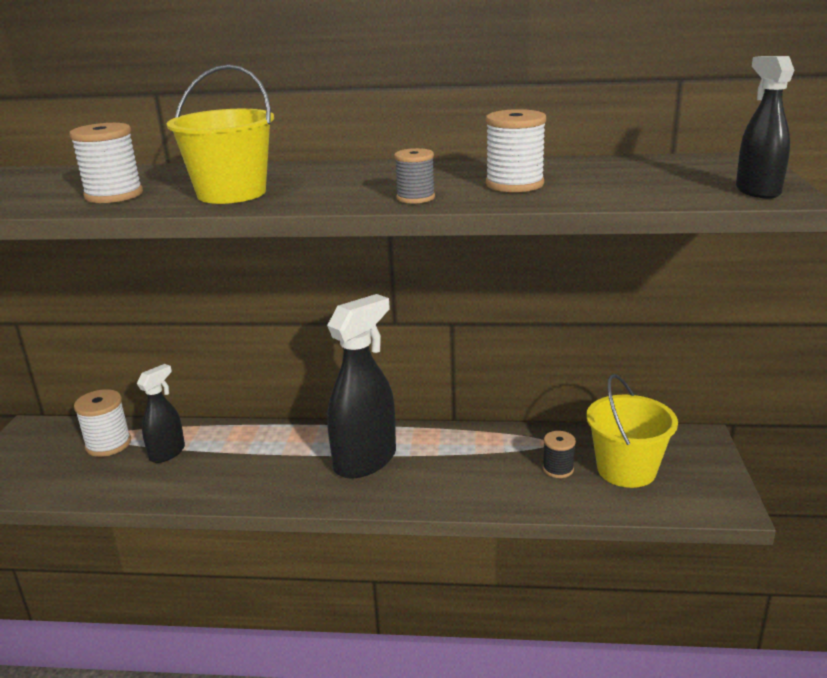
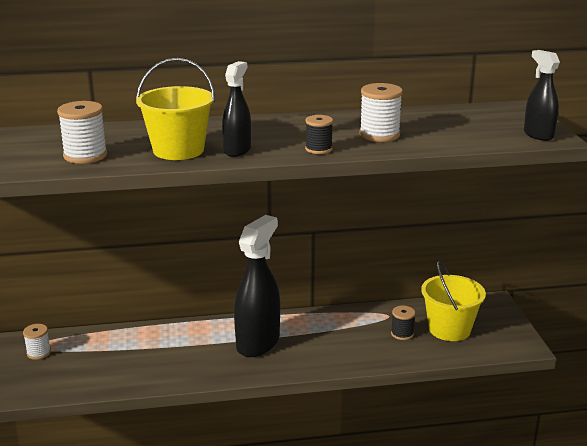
camera: 15 degrees left, 0 degrees up
(108, 444) = (39, 353): white spool -> white spool, size x0.64
(167, 453) = (94, 354): black spray bottle -> black spray bottle (237, 150)
(415, 198) = (318, 149): grey spool -> black spool

